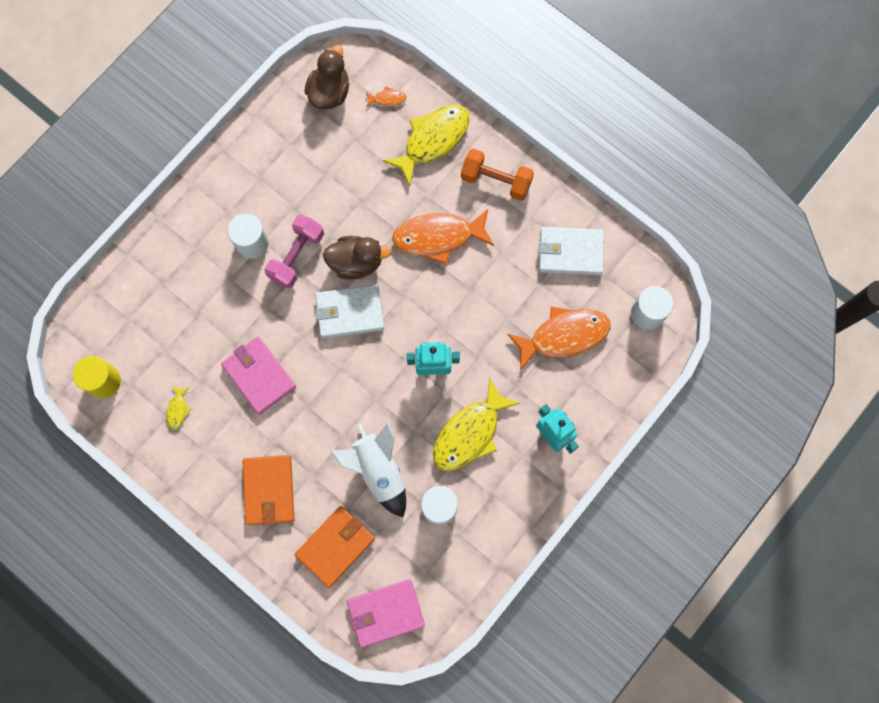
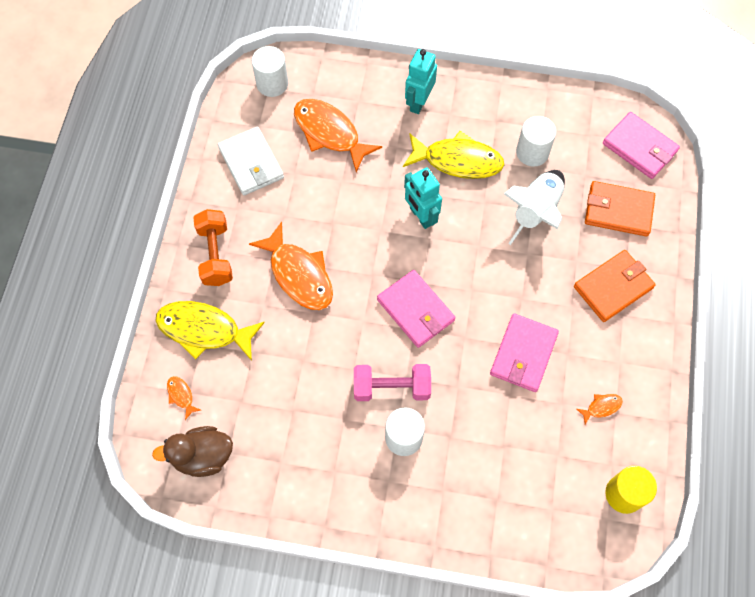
camera: 120 degrees left, 10 degrees down
(178, 409) = (601, 407): yellow fish -> orange fish
(350, 312) = (415, 310): white wallet -> pink wallet
(356, 262) = (365, 331): brown duck -> none

